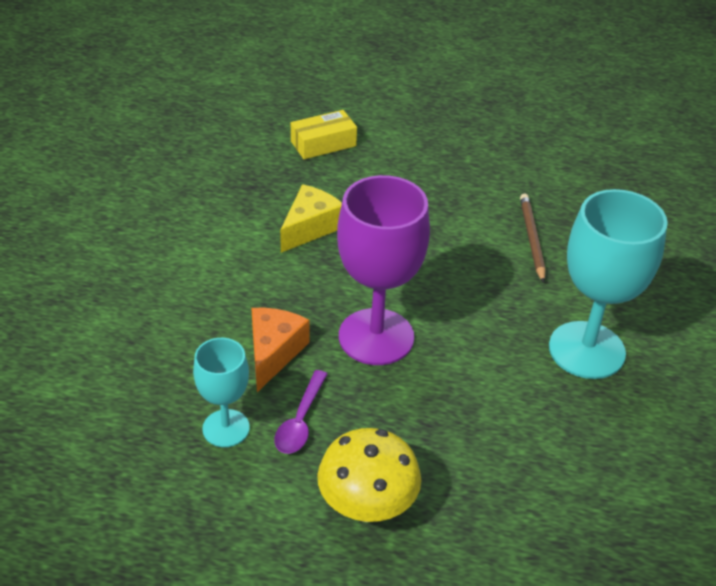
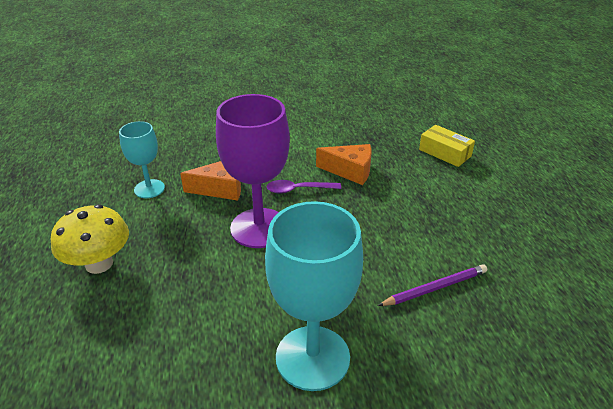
camera: 70 degrees right, 5 degrees down
(300, 421) = (165, 215): purple spoon -> purple spoon (298, 190)
(310, 227) = (350, 171): yellow cheese -> orange cheese
(531, 239) = (435, 288): brown pencil -> purple pencil

